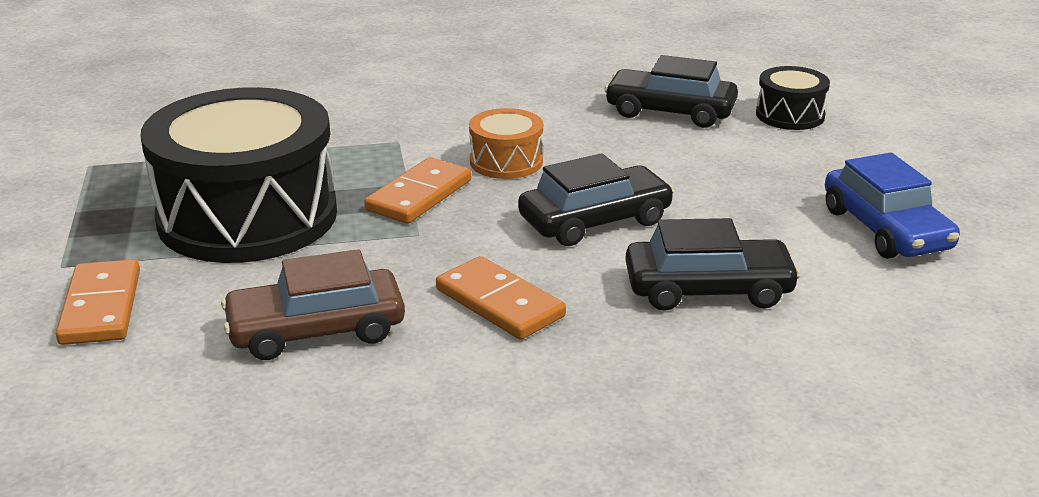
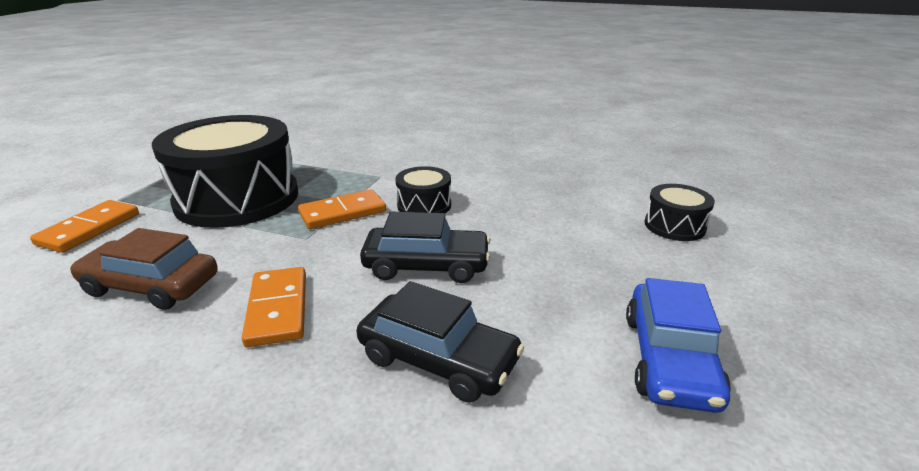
camera: 30 degrees right, 0 degrees up
(506, 162) = (424, 205): orange drum -> black drum
(670, 111) = (579, 200): black car -> none

